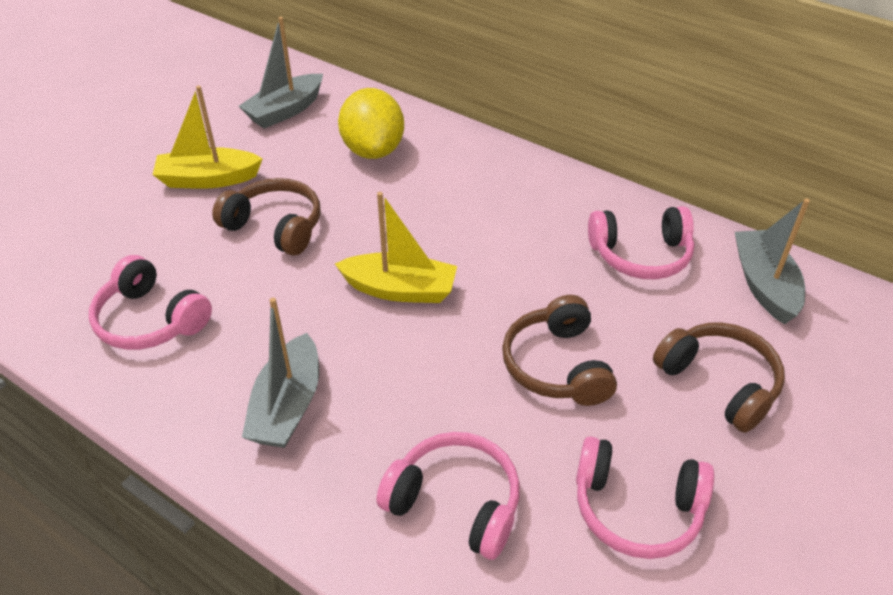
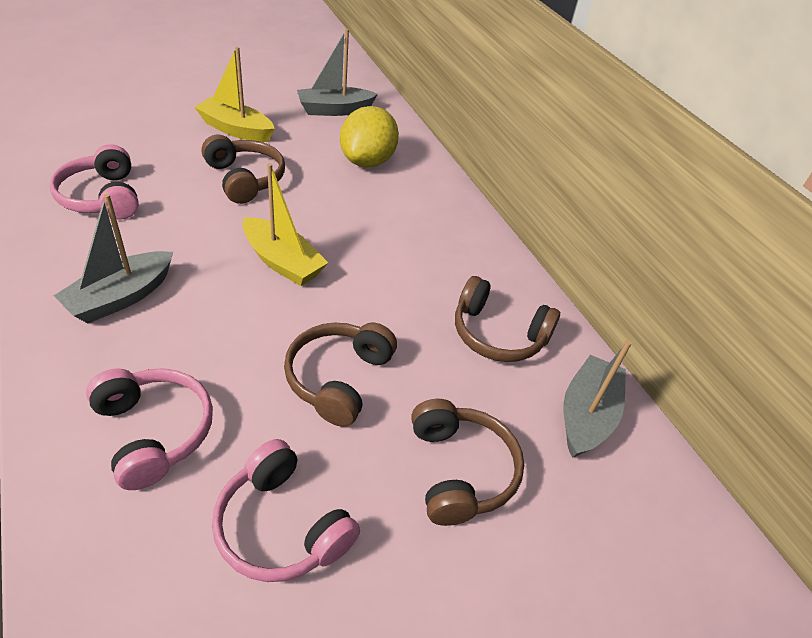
camera: 25 degrees right, 0 degrees up
(640, 255) = (498, 334): pink headphones -> brown headphones

